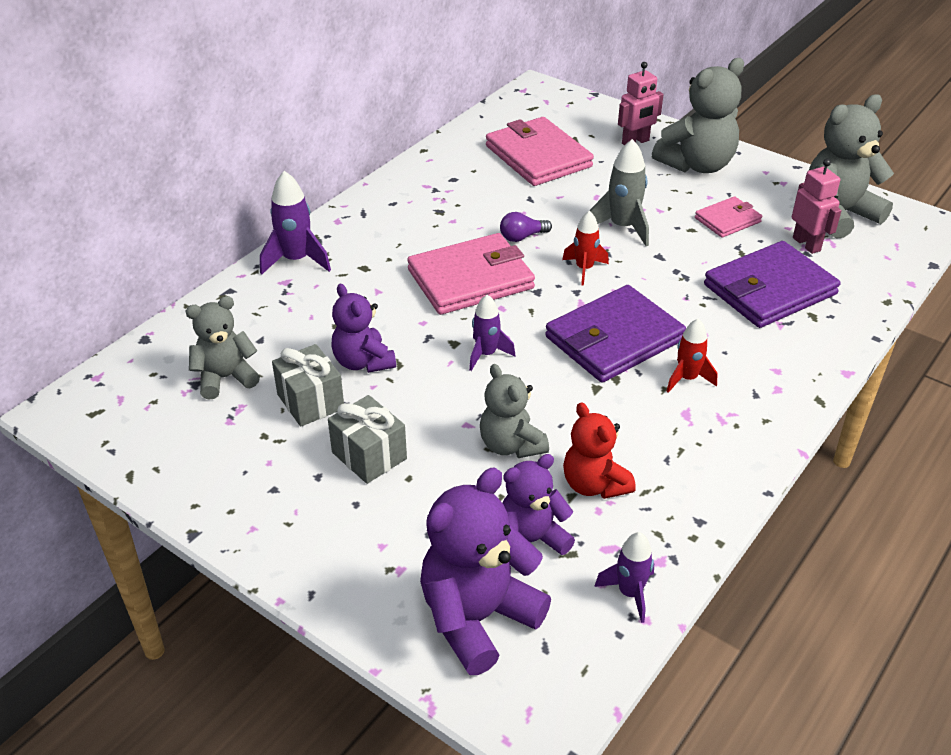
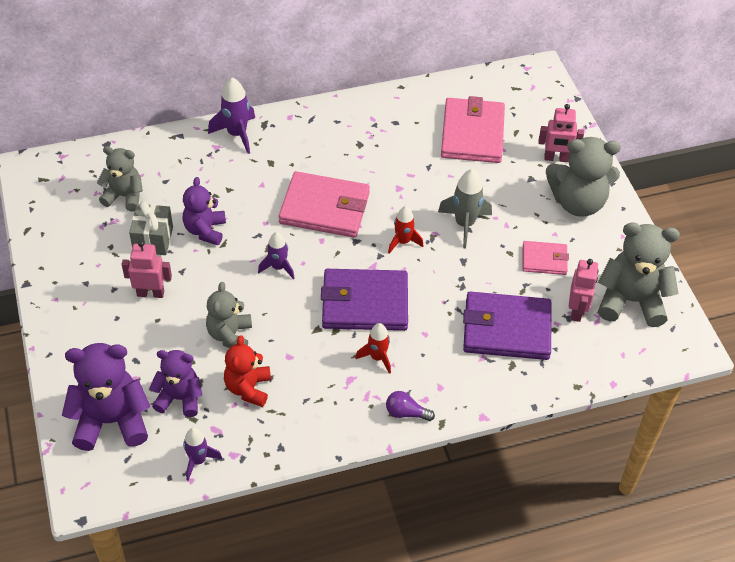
camera: 35 degrees right, 10 degrees up
(369, 455) = (150, 293): grey gift -> pink robot
(522, 237) = (390, 194): purple light bulb -> purple light bulb (406, 413)

